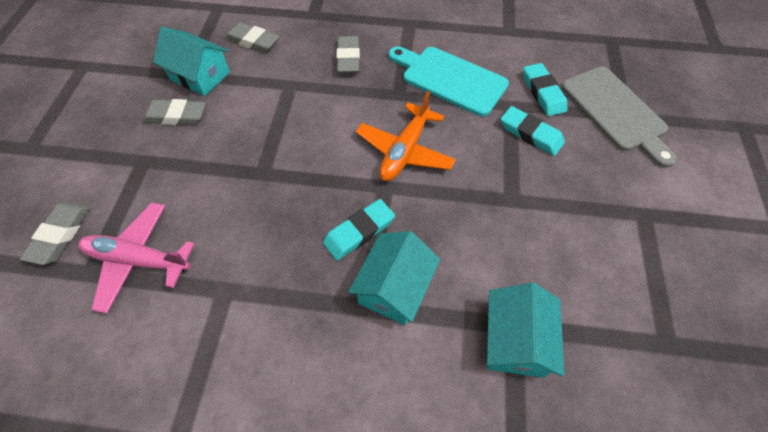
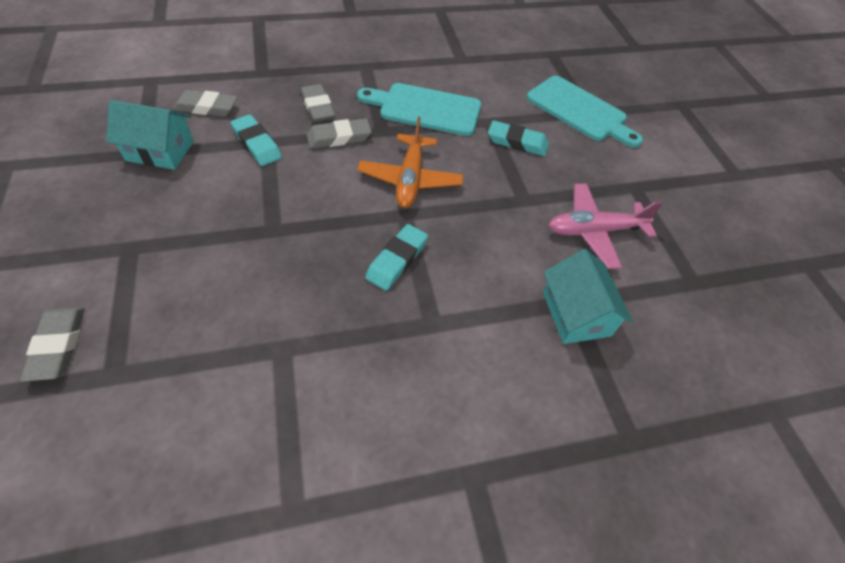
camera: 25 degrees left, 5 degrees down
(139, 260) = (169, 346): pink plane -> pink plane (594, 231)
(176, 116) = (149, 195): grey eraser -> grey eraser (339, 137)
(394, 288) = (451, 300): turquoise house -> none
(543, 93) = (513, 106): turquoise eraser -> turquoise eraser (257, 144)
(615, 112) = (579, 111): grey cutting board -> turquoise cutting board

